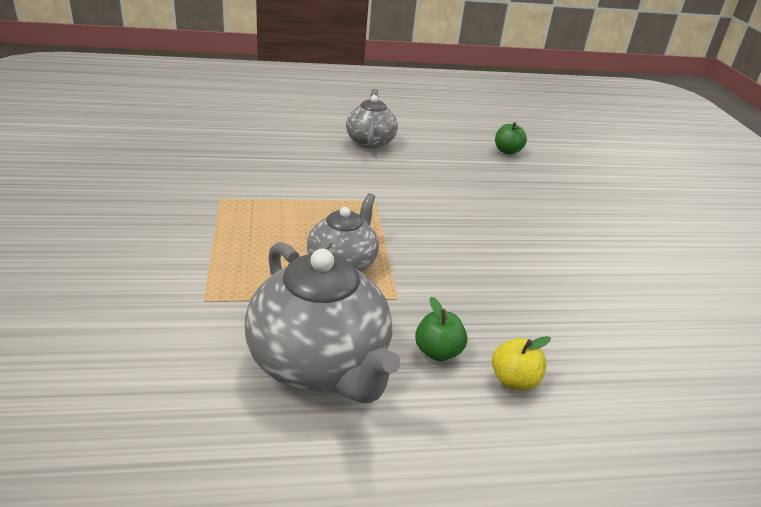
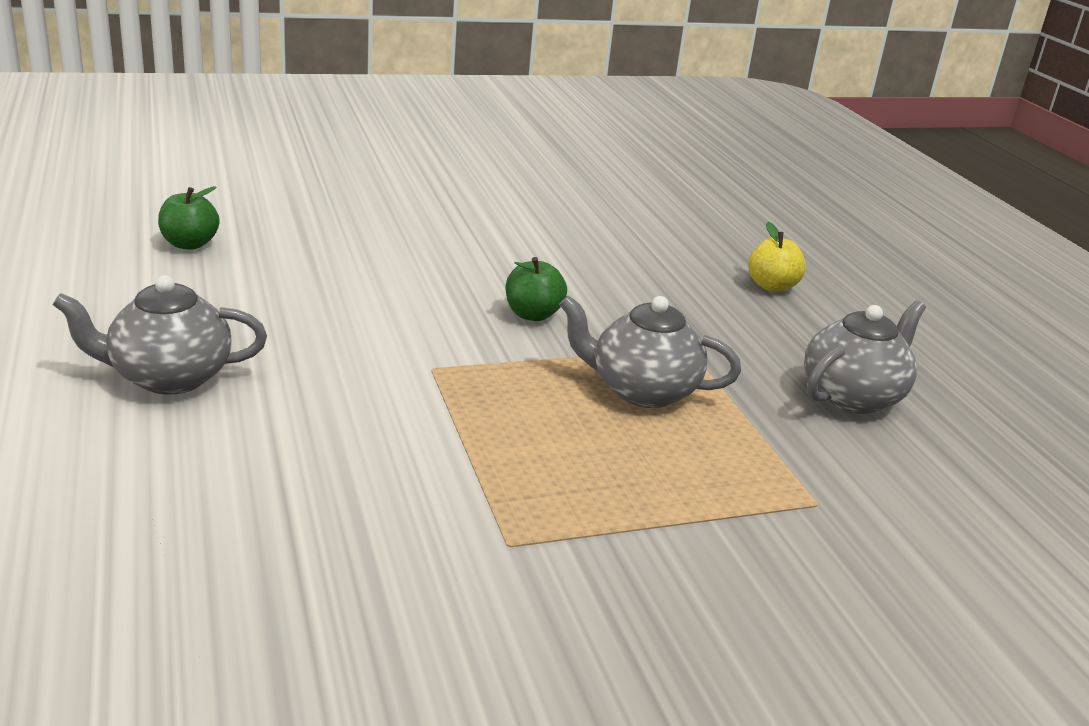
camera: 100 degrees left, 5 degrees down
(320, 364) = (852, 396): grey teapot -> grey teapot, size x0.61
(438, 352) = (765, 324): green apple -> green apple (533, 314)

